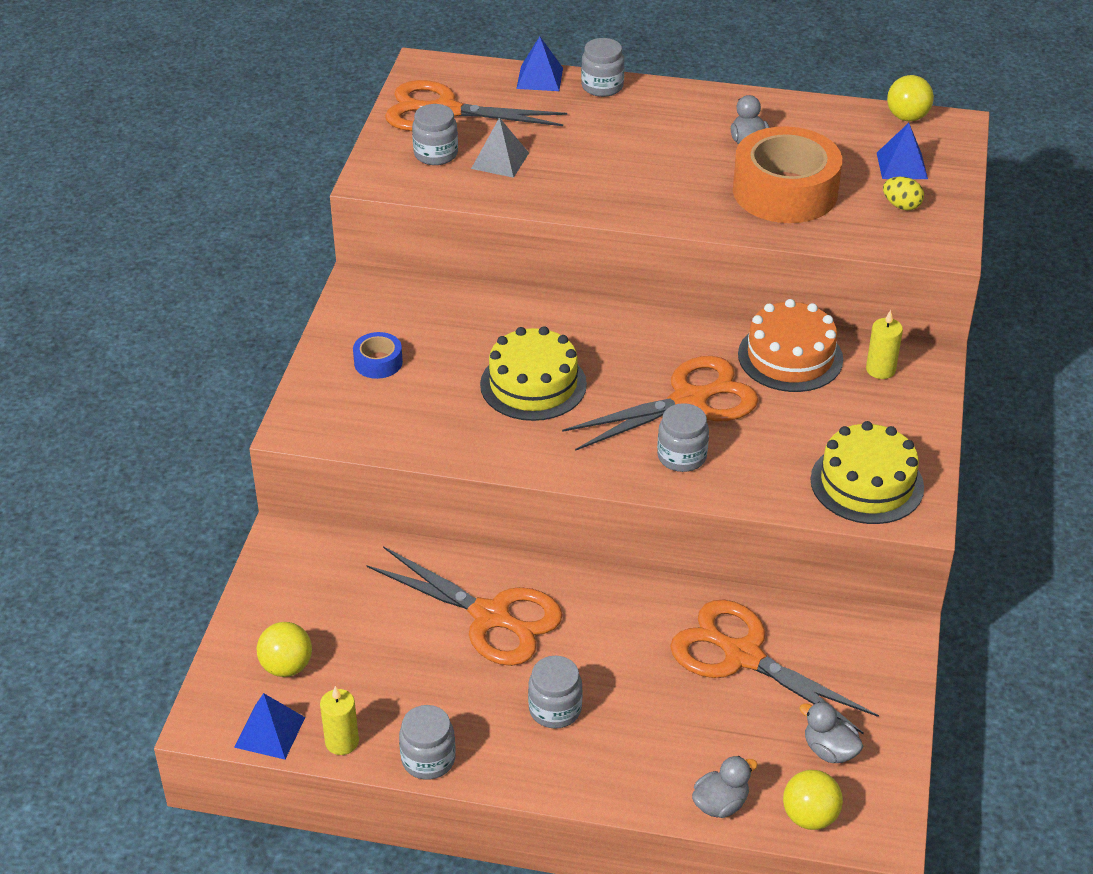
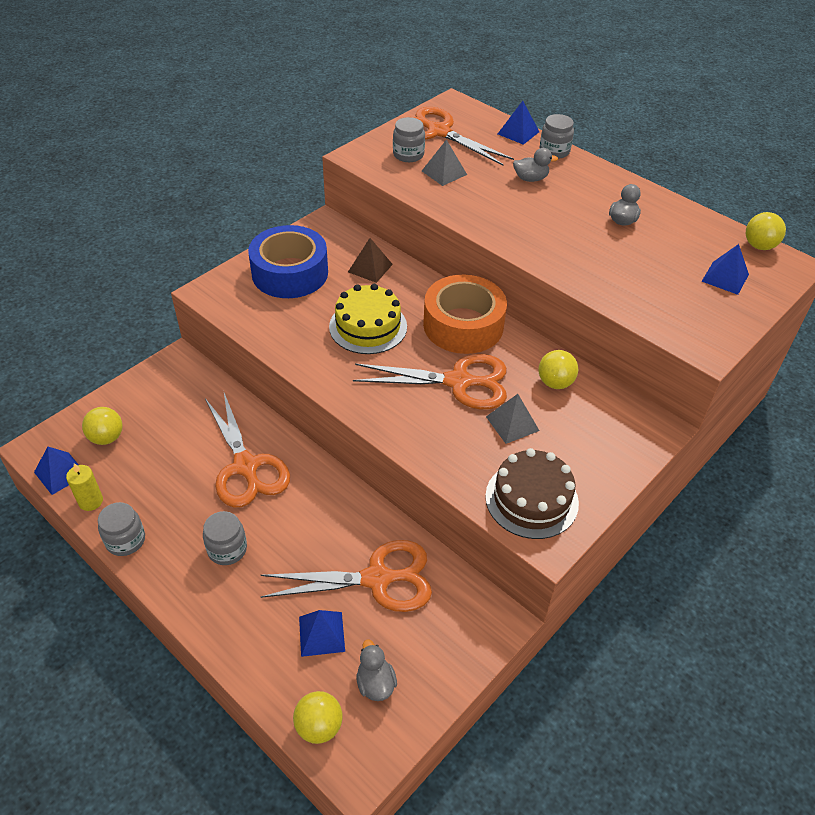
camera: 30 degrees right, 5 degrees up
(378, 362) = (290, 273): blue tape -> blue tape, size x2.24
(470, 316) = (370, 268): none -> brown pyramid
(681, 456) = (418, 417): grey jar -> none
(720, 804) = (269, 679): grey duck -> grey duck (530, 179)
(734, 735) = (322, 634): none -> blue pyramid
(743, 656) = (377, 579): orange scissors -> orange scissors turned 105 degrees clockwise
(783, 418) = (512, 423): none -> grey pyramid
(785, 191) = (619, 262): orange tape -> orange tape (463, 325)
(790, 357) = (555, 383): orange cake -> yellow ball
(867, 483) = (531, 499): yellow cake -> brown cake
(880, 370) = (613, 421): yellow candle -> none
(901, 206) = (699, 305): yellow egg -> none

